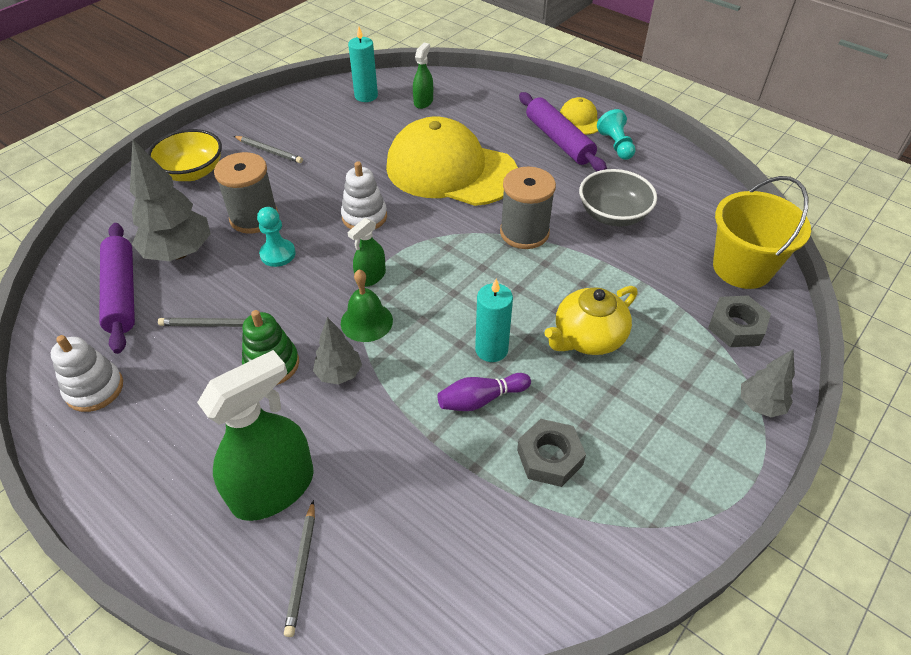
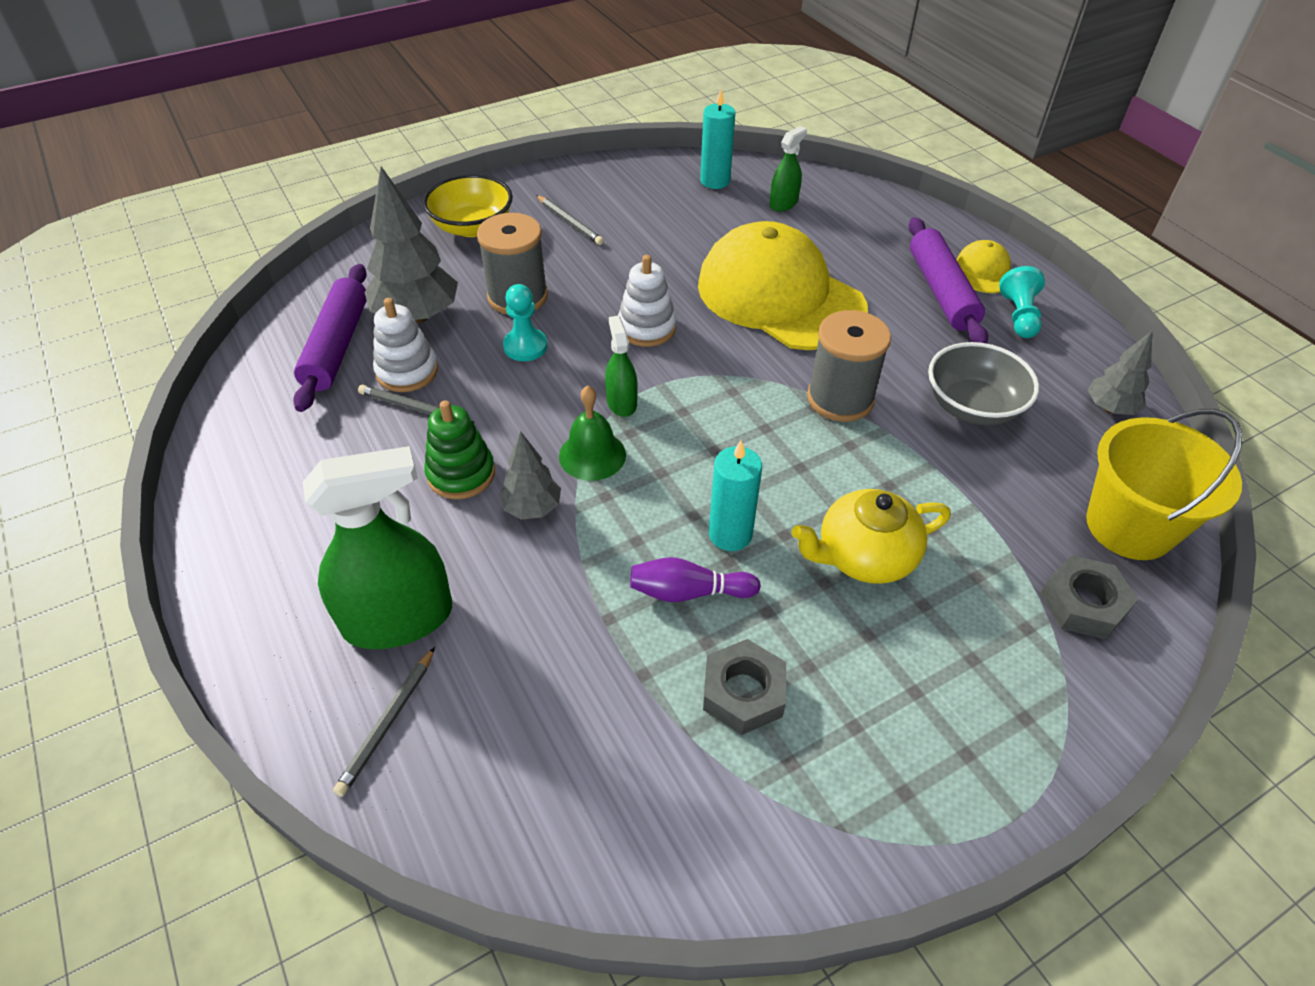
camera: 20 degrees right, 0 degrees up
(94, 389) = (262, 444): white stacking toy -> white stacking toy (407, 371)
(371, 277) = (621, 402): green spray bottle -> green spray bottle turned 105 degrees clockwise
(760, 405) = (1070, 720): grey tree -> grey tree (1110, 408)

